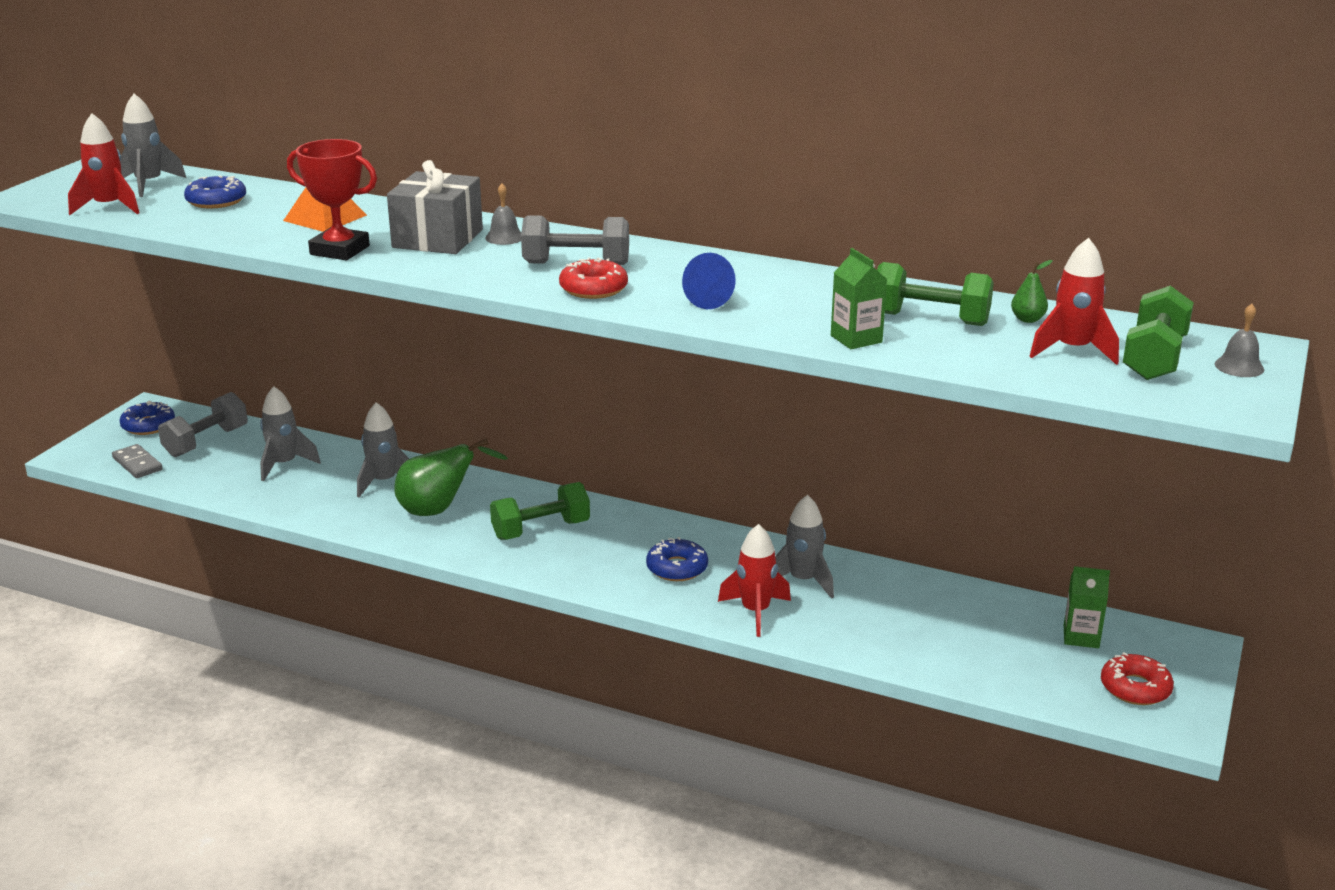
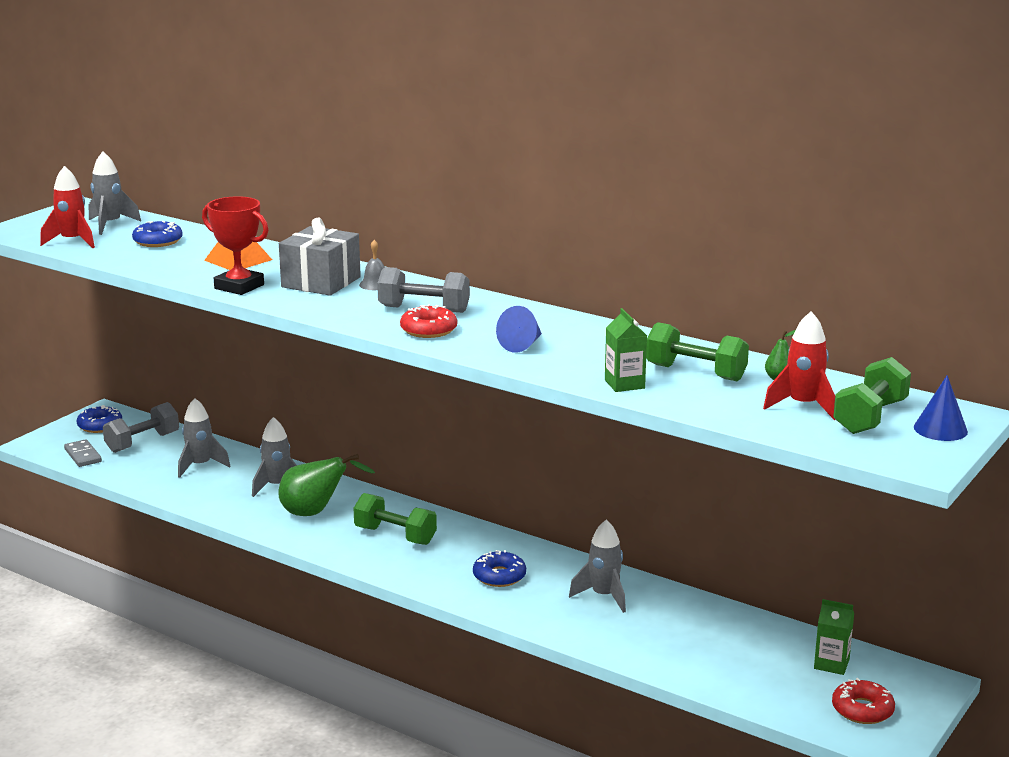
camera: 10 degrees right, 5 degrees down
(541, 530) = (395, 535): green dumbbell -> green dumbbell turned 45 degrees clockwise
(755, 612) = (553, 617): red rocket -> none
(1239, 366) = (940, 429): grey bell -> blue cone

